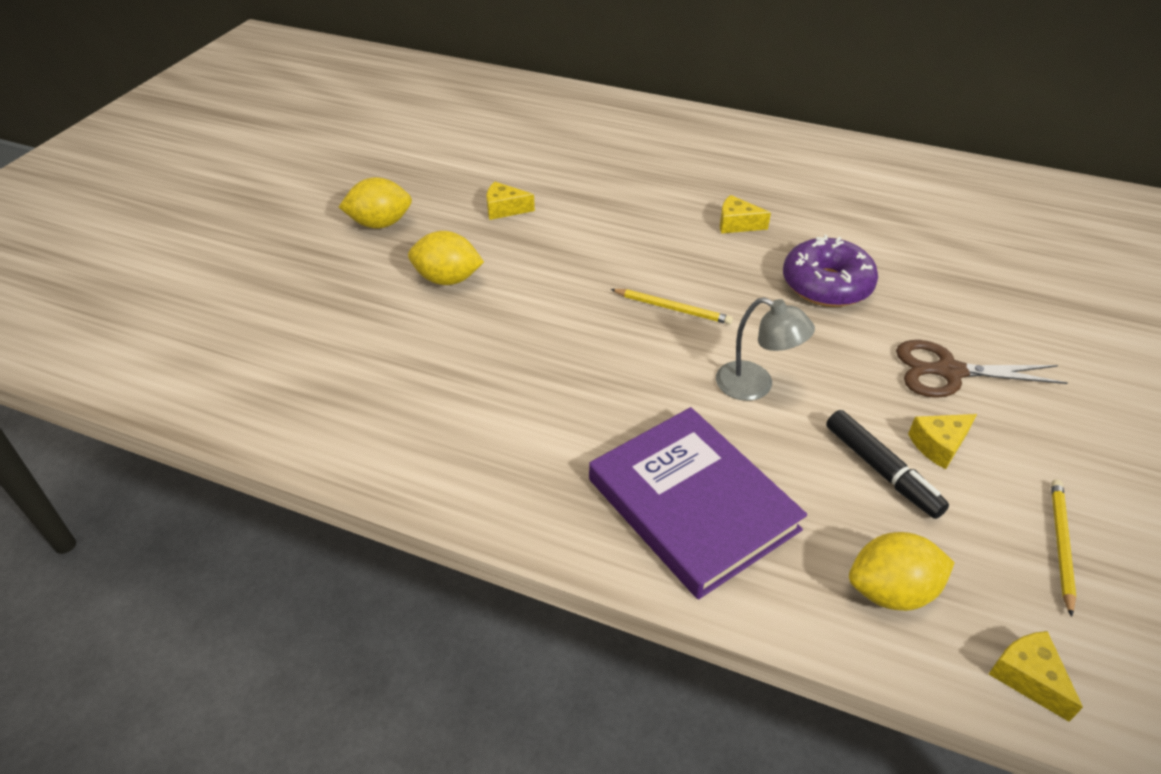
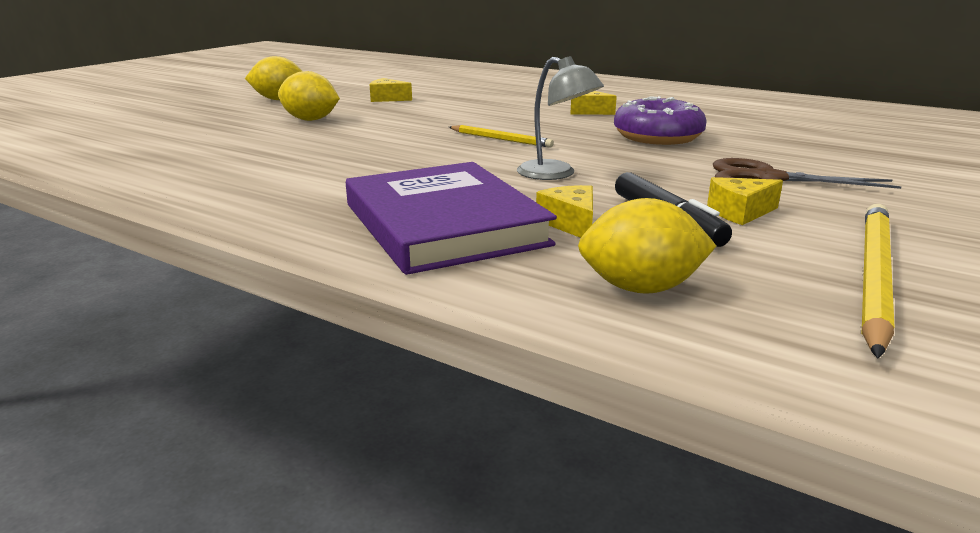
camera: 10 degrees right, 20 degrees down
(1027, 677) = (802, 362): yellow cheese -> yellow cheese (570, 224)
(1060, 544) = (873, 276): yellow pencil -> yellow pencil, size x1.72

